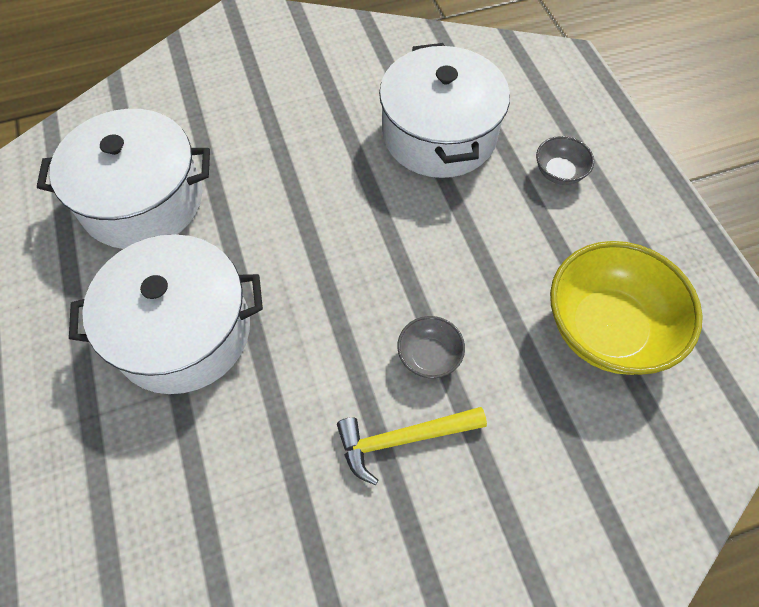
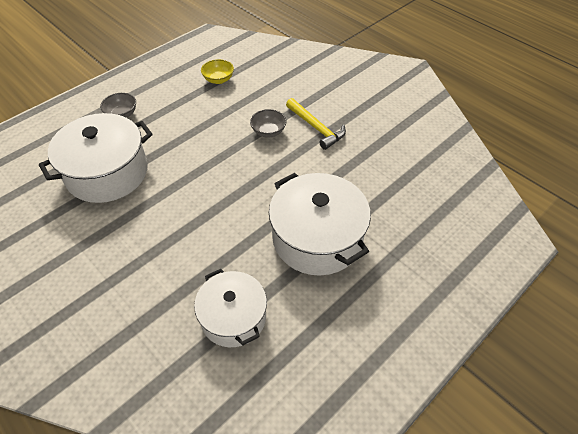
camera: 115 degrees left, 10 degrees down
(142, 200) = (233, 317): white pot -> white pot, size x0.65
(607, 329) = (218, 80): yellow bowl -> yellow bowl, size x0.46

